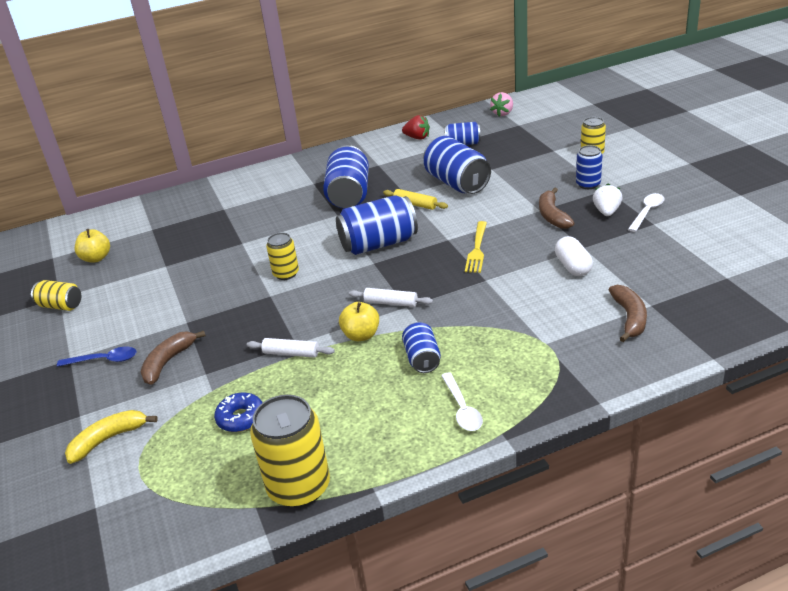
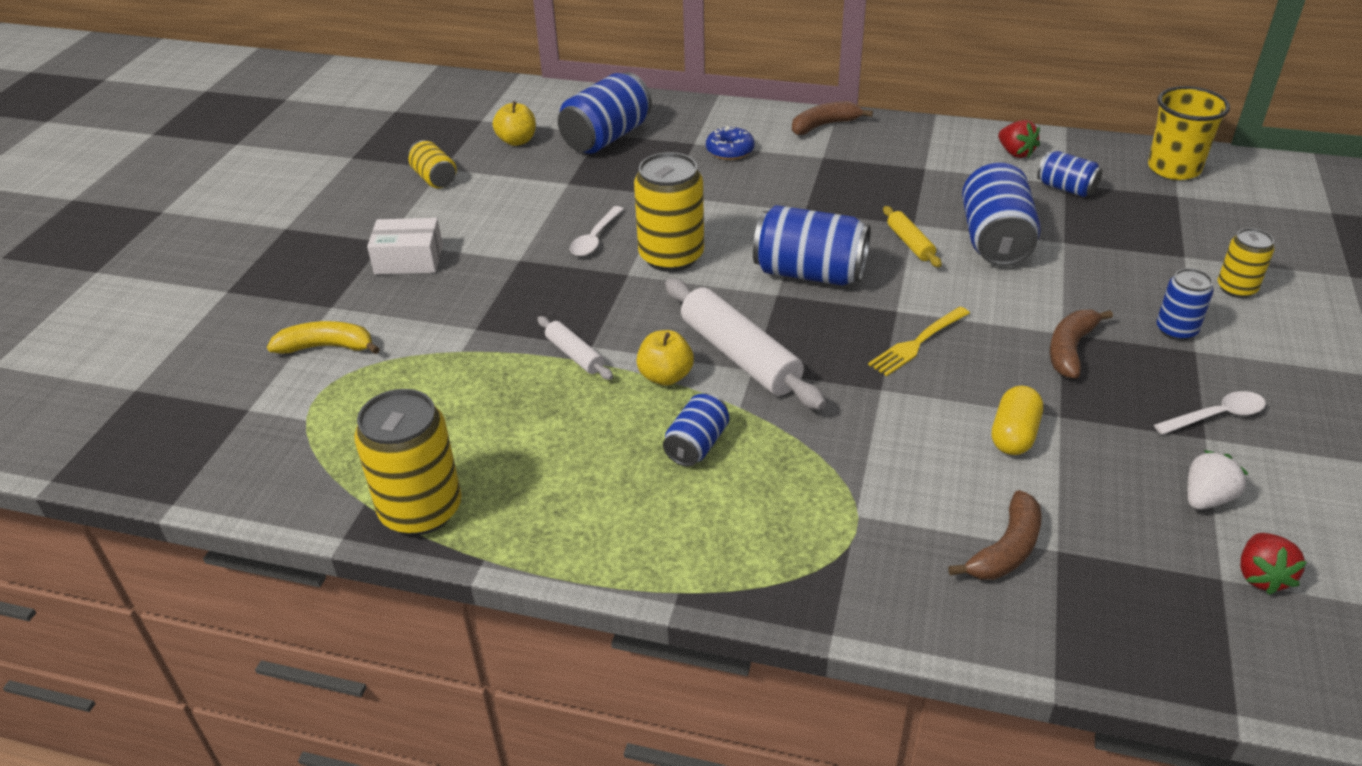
camera: 35 degrees right, 5 degrees up
(104, 360) = (409, 260): blue spoon -> white box
(168, 362) = (457, 295): brown banana -> brown banana (824, 125)
(241, 418) = (453, 398): blue donut -> blue donut (730, 150)
(286, 274) = (671, 256): yellow can -> yellow can, size x1.77
(349, 195) = (846, 192): blue can -> blue can (606, 137)
(391, 303) = (740, 356): white rolling pin -> white rolling pin, size x1.96
(462, 409) = (669, 534): white spoon -> white spoon (595, 239)
(503, 113) = (1174, 168): pink strawberry -> yellow cup
(573, 266) = (1014, 435): white capsule -> yellow capsule
(606, 212) = (1155, 384): white strawberry -> white strawberry (1206, 498)
(739, 267) = (1261, 576): none -> red strawberry

